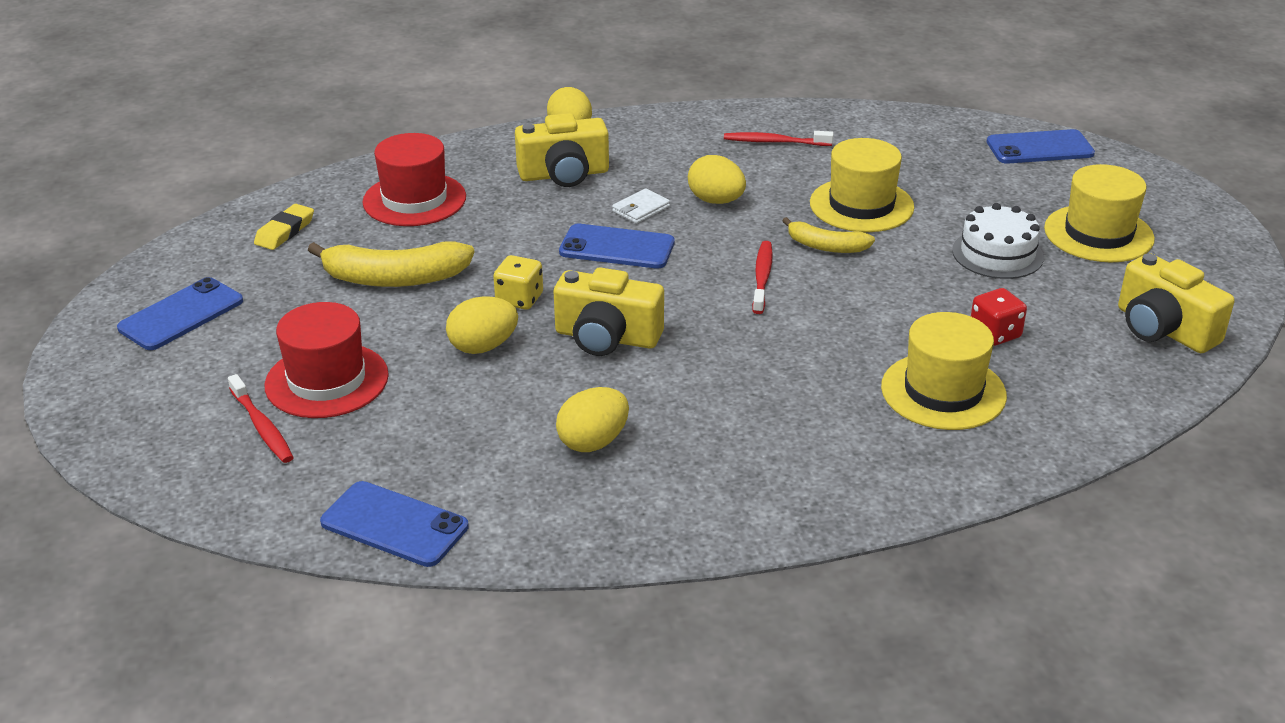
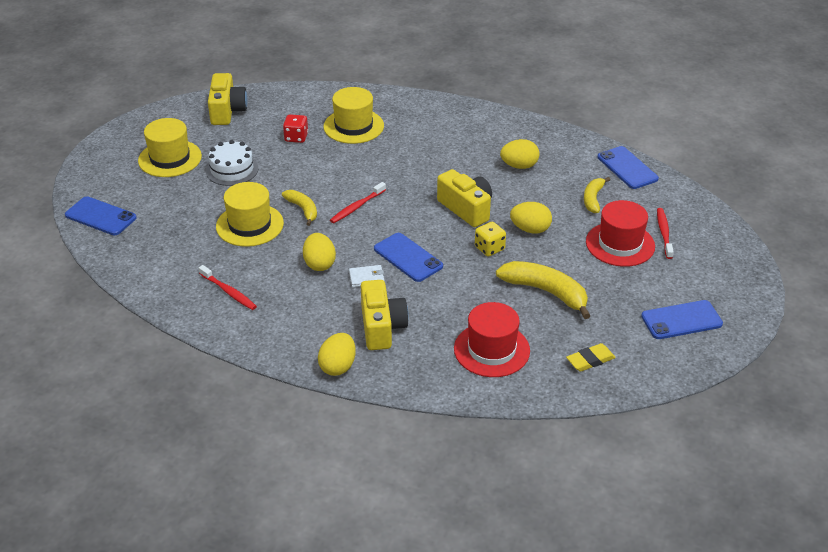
camera: 145 degrees left, 5 degrees up
(418, 436) = (593, 199): none -> yellow banana
(564, 174) = (382, 327): yellow camera -> yellow camera turned 60 degrees clockwise

